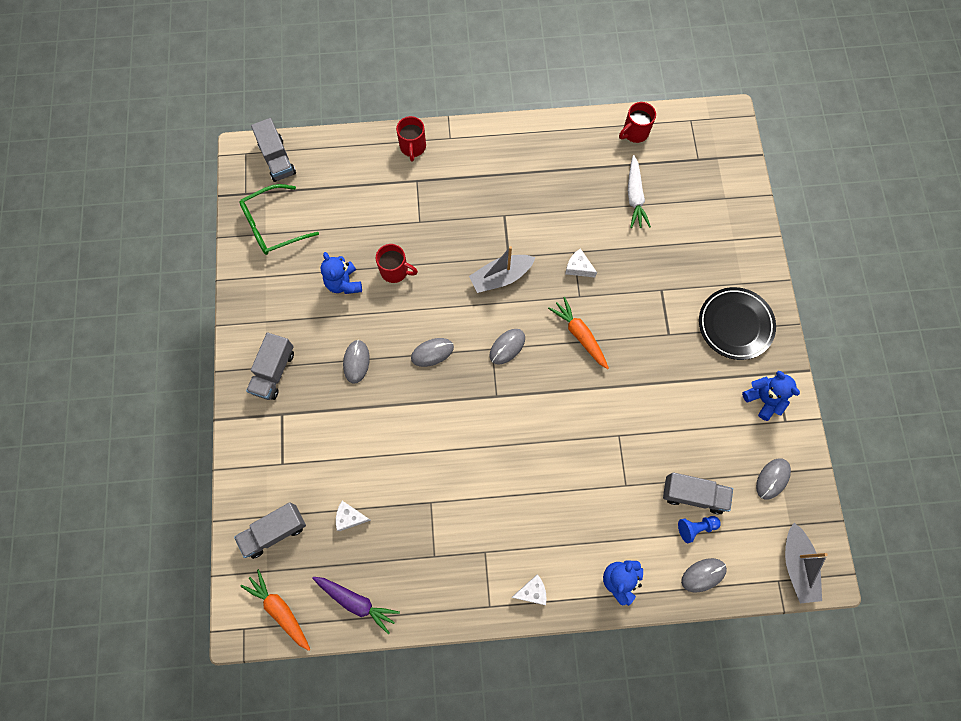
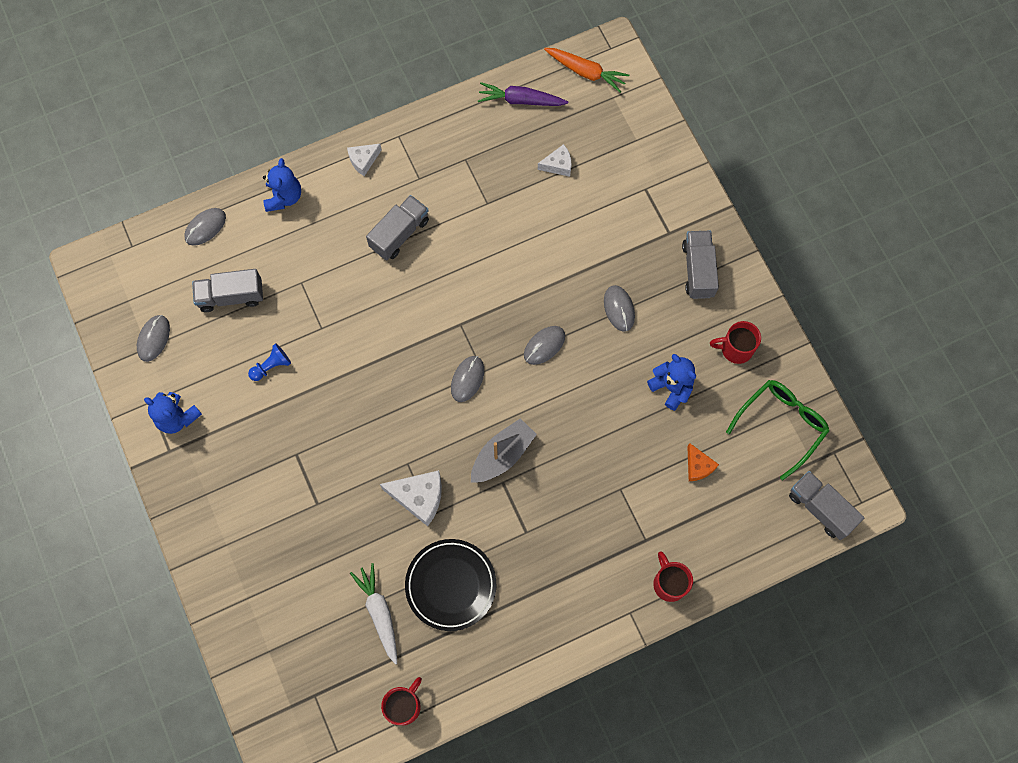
camera: 160 degrees right, 0 degrees up
(274, 531) = (622, 130): grey truck -> grey truck (399, 234)
(352, 218) = (698, 466): none -> orange cheese
(395, 271) = (622, 420): red mug -> red mug (735, 349)
(578, 267) = (419, 497): white cheese -> white cheese, size x1.66
(579, 335) = (393, 419): orange carrot -> none
(696, 527) = (222, 267): blue pawn -> blue pawn (271, 366)
(735, 325) = (224, 491): black plate -> black plate (451, 585)
(796, 565) = (116, 265): grey boat -> none

